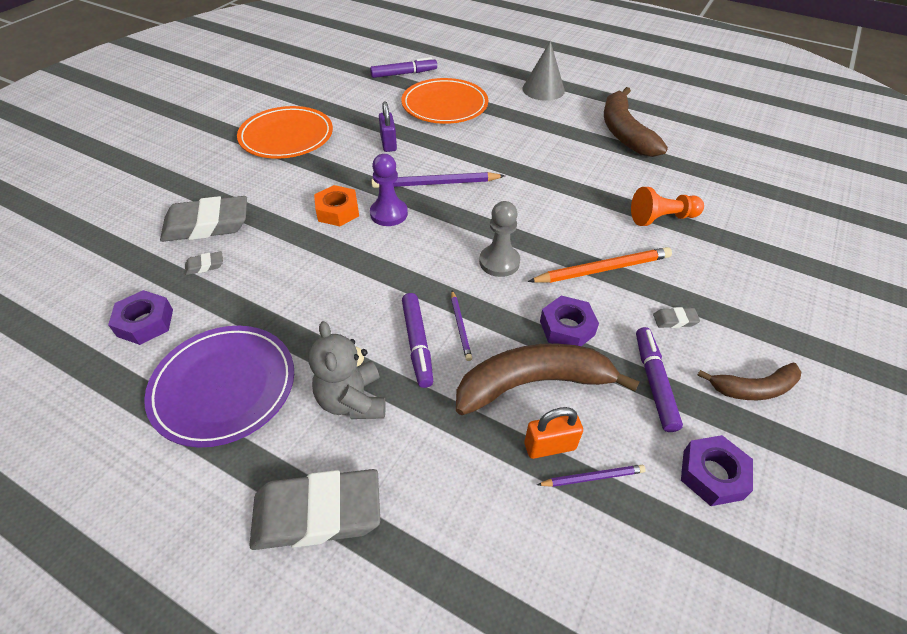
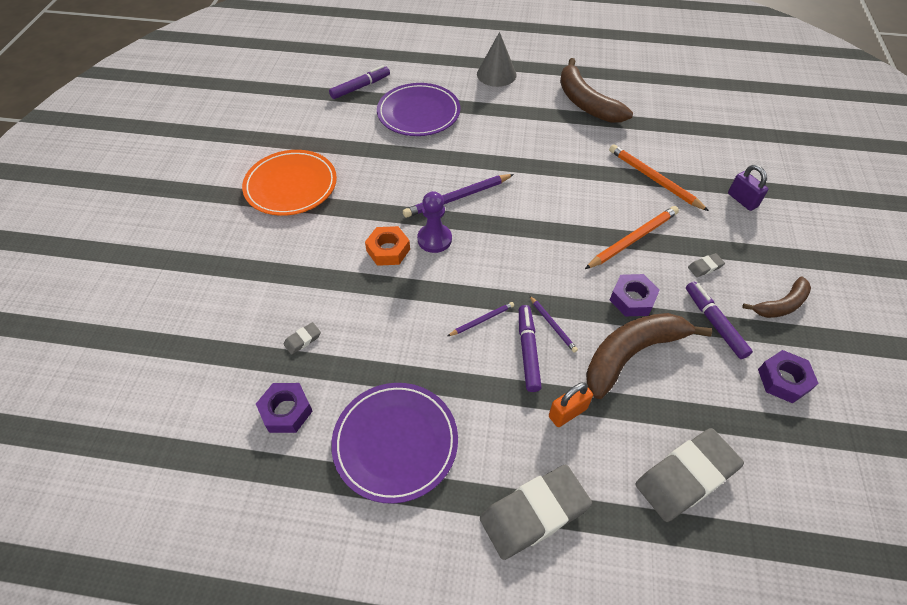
camera: 20 degrees left, 5 degrees up
(207, 225) = (276, 299): grey eraser -> grey eraser (686, 477)
(352, 400) = (506, 416): grey teddy bear -> none
(388, 143) = (391, 168): purple padlock -> purple padlock (742, 200)
(417, 343) = (528, 351): purple marker -> purple marker turned 150 degrees counterclockwise
(445, 105) = (418, 113): orange plate -> purple plate
(499, 262) = (551, 258): grey pawn -> none
(550, 446) = (668, 399): orange padlock -> orange padlock (567, 412)
(592, 477) = (709, 412): purple pencil -> purple pencil (482, 320)
(662, 218) = (654, 179): orange pawn -> orange pencil

